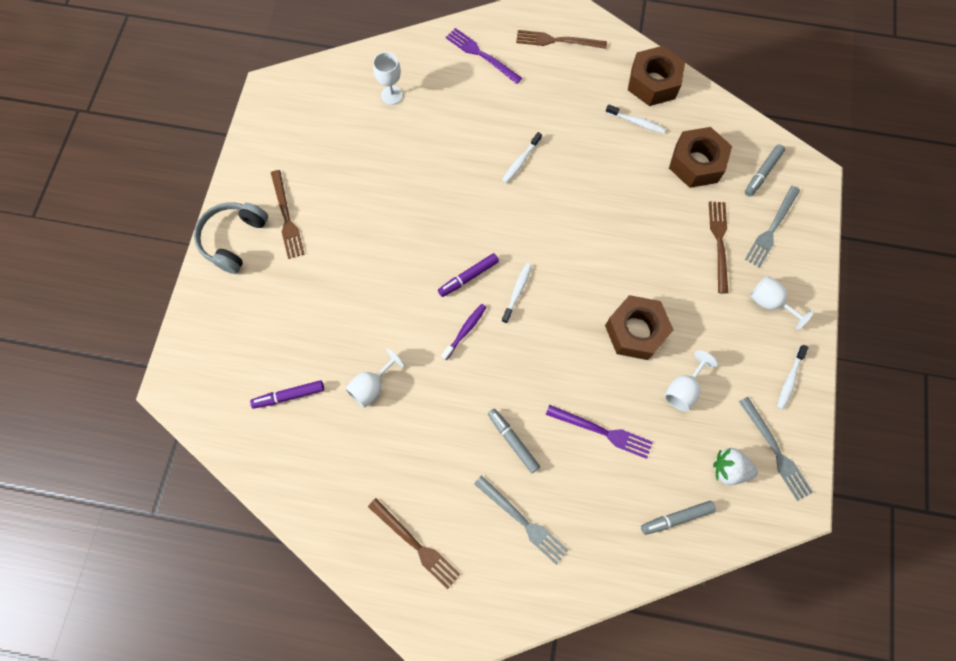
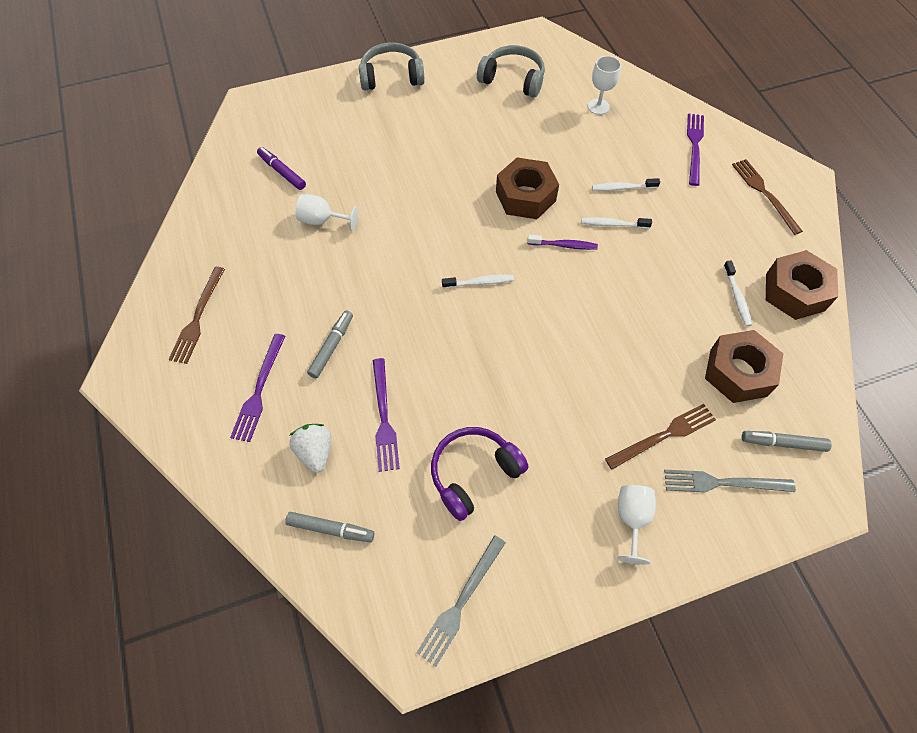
camera: 60 degrees right, 10 degrees down
(286, 217) = (433, 97): brown fork -> none
(312, 141) = (513, 79): none -> grey headphones
(465, 330) = (415, 261): purple toothbrush -> purple toothbrush (564, 245)
(468, 277) = (468, 239): purple marker -> none
(523, 521) = (259, 390): grey fork -> purple fork
(635, 331) = (508, 400): brown nut -> brown nut (525, 196)
(676, 518) = (331, 529): grey marker -> grey marker turned 150 degrees clockwise
(683, 389) = (473, 473): white goblet -> purple headphones
(729, 469) = (412, 560): white strawberry -> white strawberry (315, 452)
(789, 380) = (554, 582): white toothbrush -> white toothbrush (622, 188)

